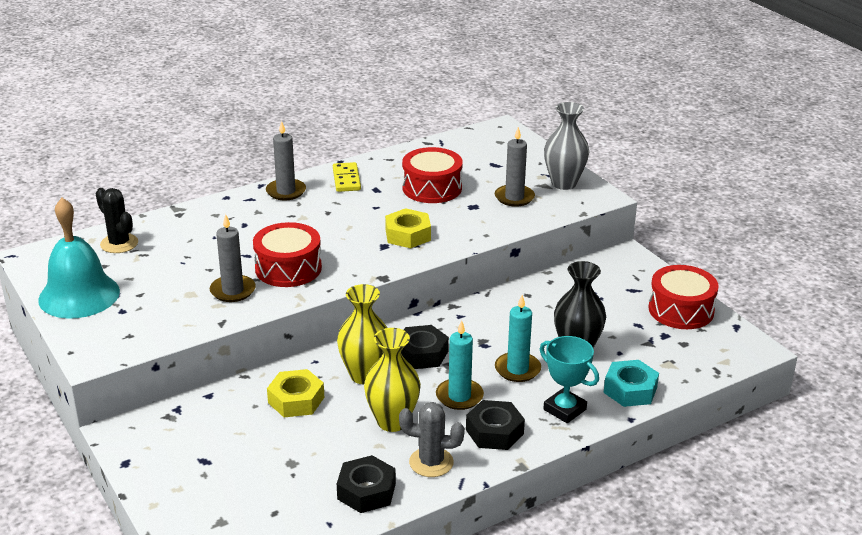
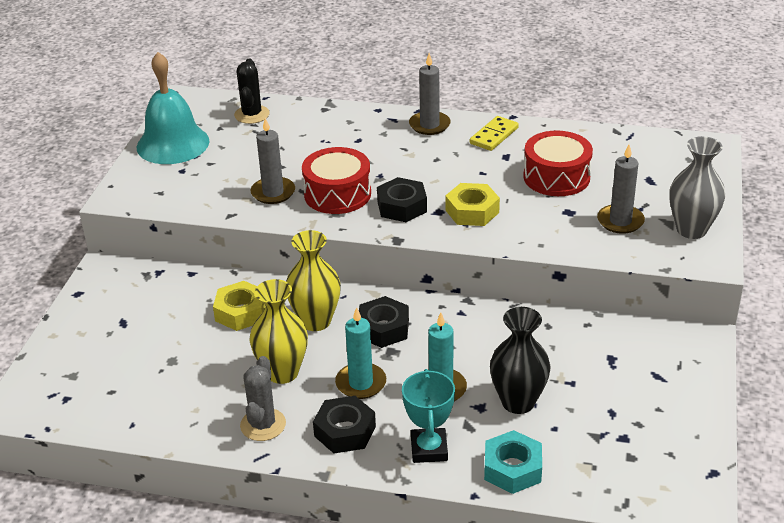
camera: 45 degrees right, 5 degrees up
(366, 491) = (188, 417): black nut -> black nut (402, 206)
(431, 462) = (263, 425): grey cactus -> grey cactus turned 45 degrees clockwise
(681, 310) = (677, 423): red drum -> none

